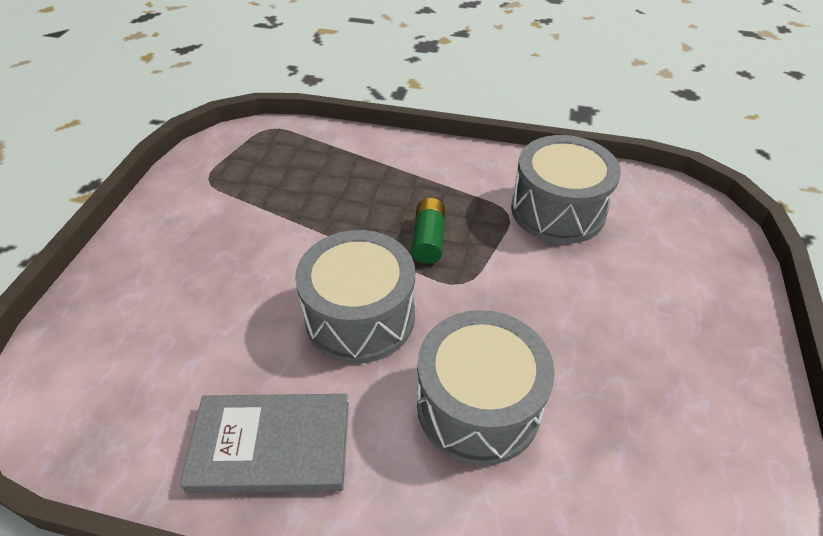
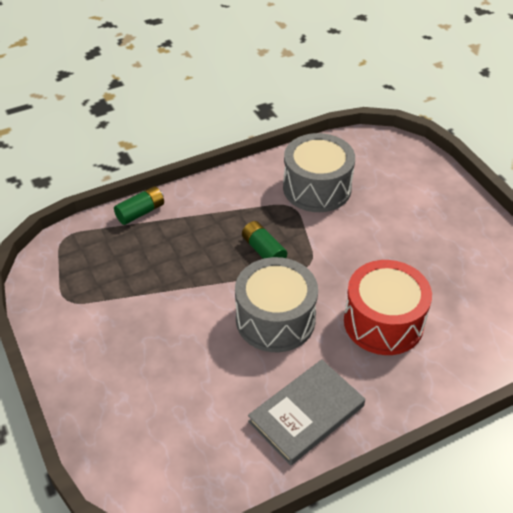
camera: 40 degrees left, 0 degrees up
(355, 141) = (140, 212): none -> green battery
(478, 405) = (383, 322): grey drum -> red drum

